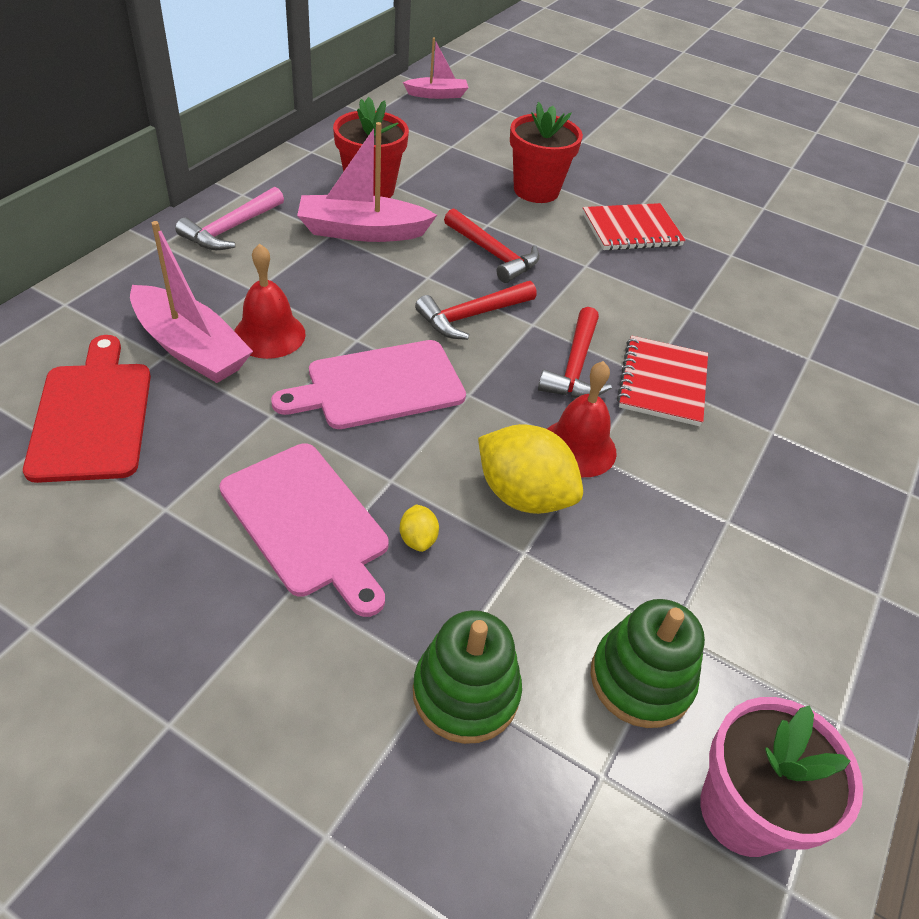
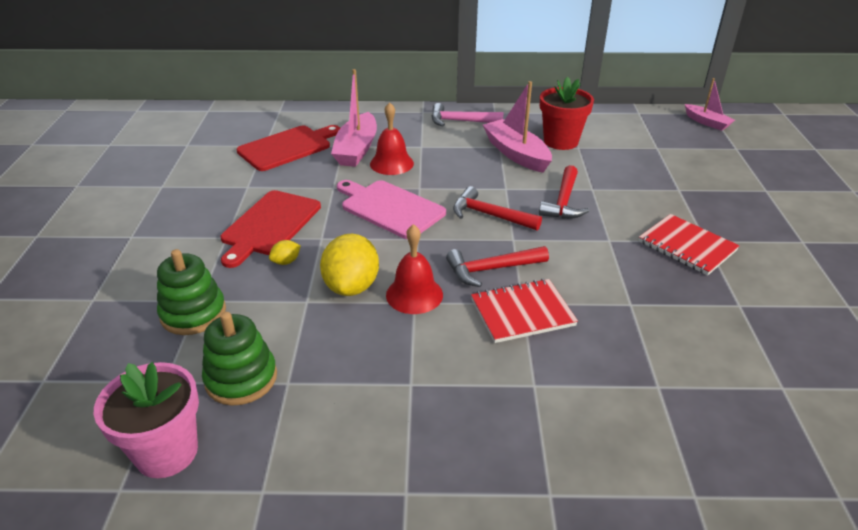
camera: 65 degrees right, 10 degrees down
(307, 522) = (270, 225): pink cutting board -> red cutting board
(536, 190) = (664, 193): red flower pot -> none

